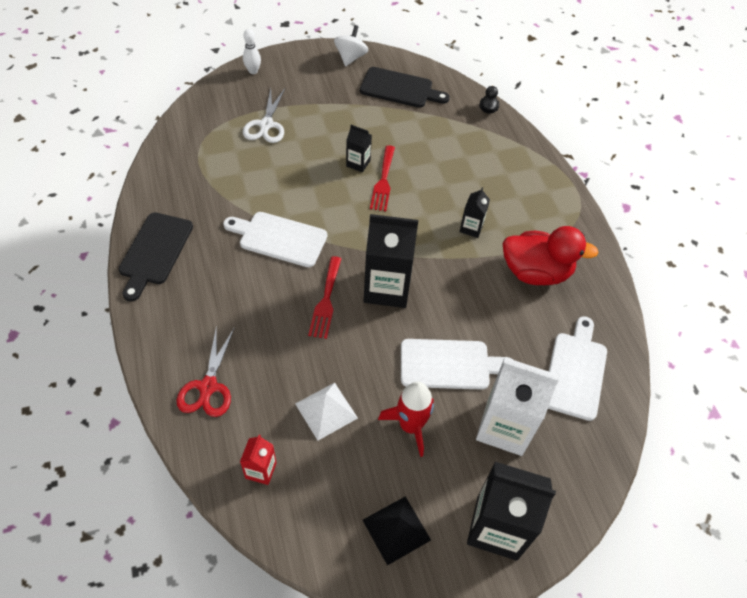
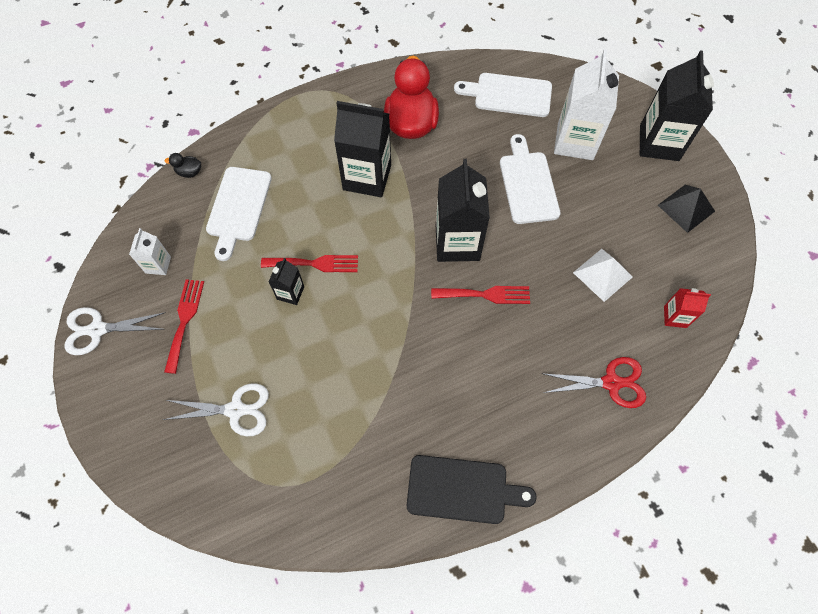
camera: 95 degrees left, 10 degrees up
(253, 71) = (129, 452): white bowling pin -> none
(279, 238) = (415, 355): white cutting board -> white cutting board (238, 208)
(347, 101) = (184, 320): none -> red fork
(350, 57) = (98, 330): white spinning top -> white scissors
(400, 89) = (158, 265): black cutting board -> white carton
(410, 426) = (595, 207): red rocket -> none
(471, 228) = (367, 177): black carton -> black carton, size x2.04

